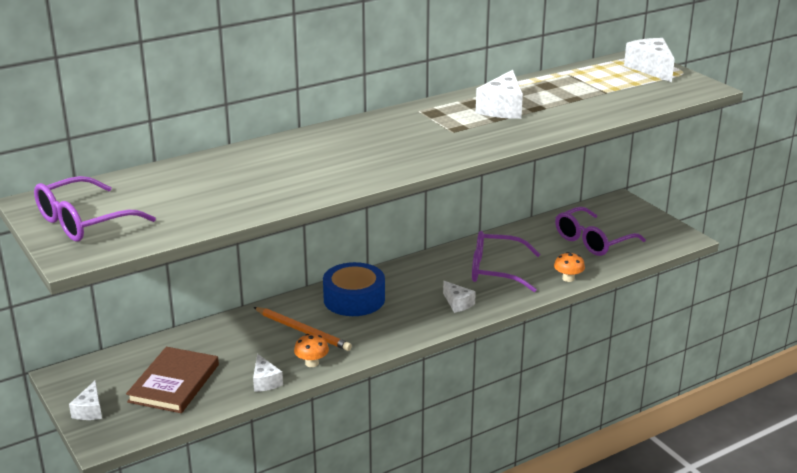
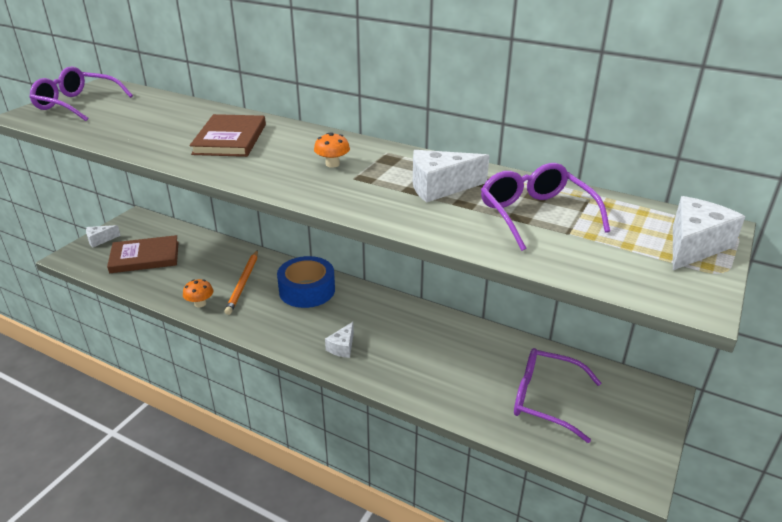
camera: 60 degrees right, 5 degrees up
(265, 381) = (164, 292): white cheese -> none
(307, 161) = (230, 139): none -> brown book
(495, 270) = (420, 350): purple glasses -> purple glasses (535, 214)
(568, 278) = (449, 405): orange mushroom -> orange mushroom (332, 164)

